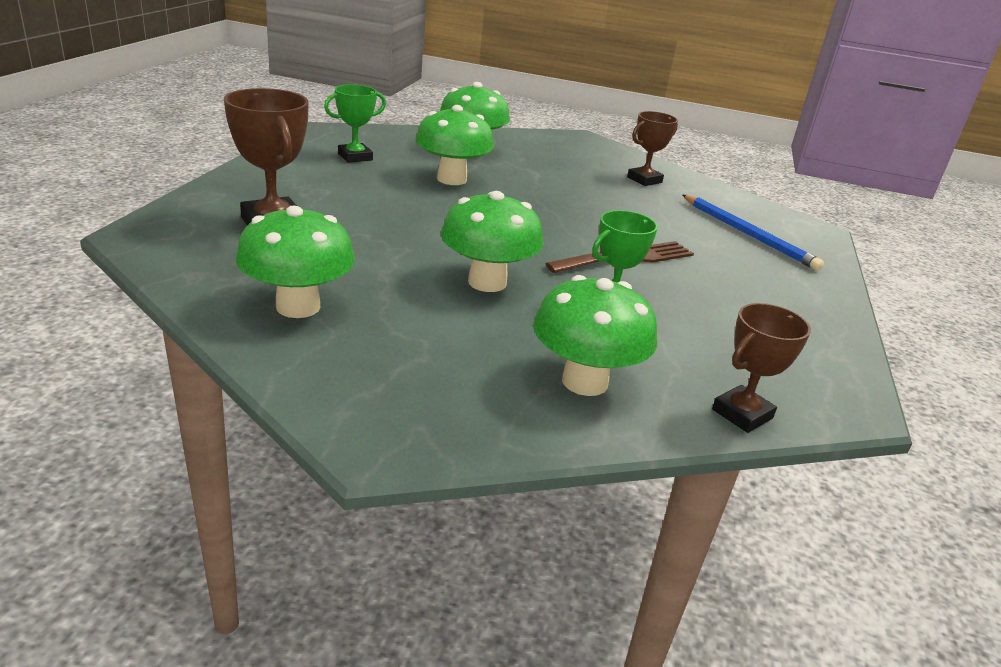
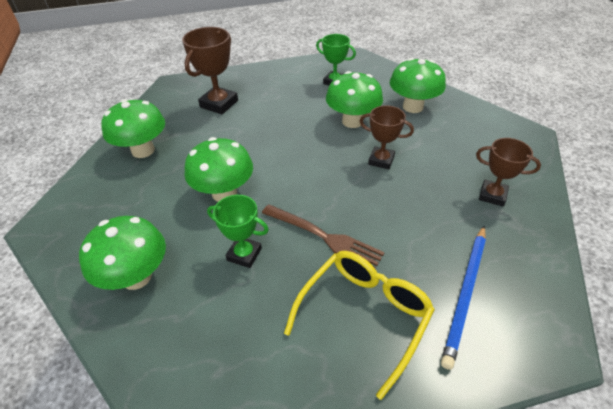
camera: 65 degrees right, 15 degrees up
(742, 414) = (143, 370): brown trophy -> brown trophy (381, 160)
(743, 278) = (364, 315): none -> yellow glasses

